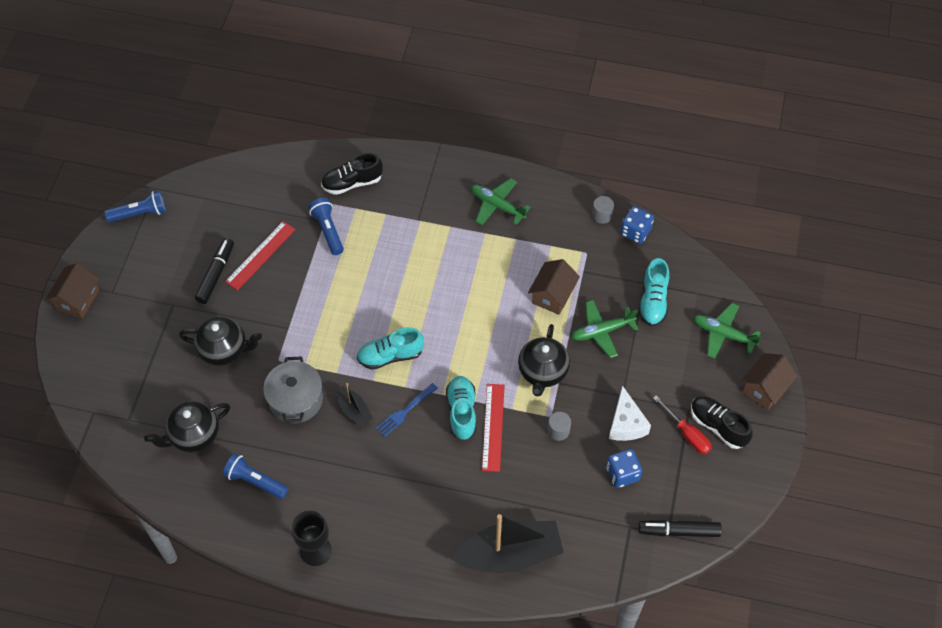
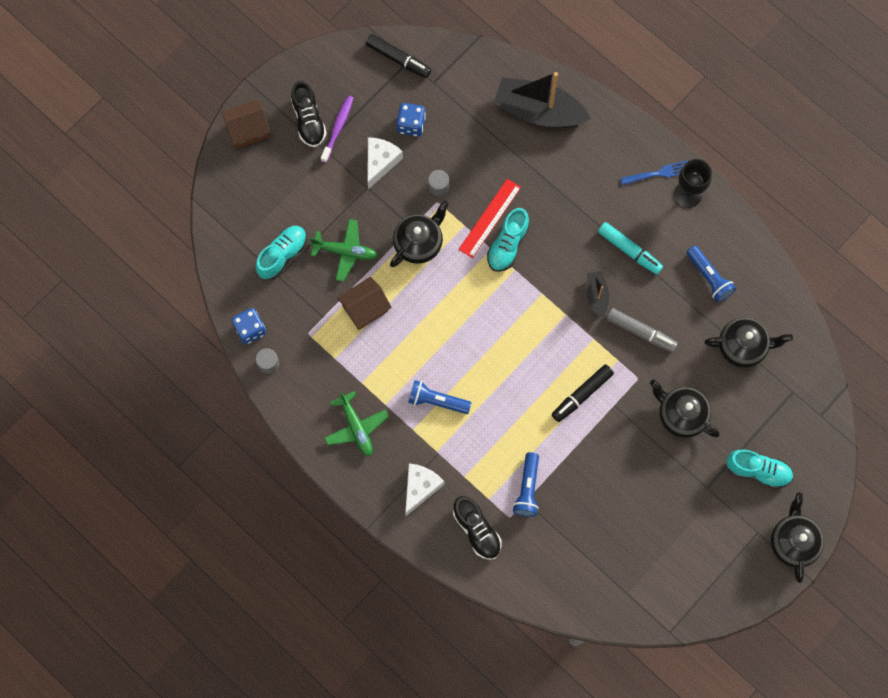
camera: 150 degrees left, 15 degrees up
(77, 300) = (793, 542): brown house -> black teapot
(139, 213) = (697, 610): blue flashlight -> blue flashlight (437, 401)
(216, 274) = (653, 498): black marker -> black marker (581, 395)
(260, 255) = (603, 496): red ruler -> none
(296, 399) = (641, 332): grey pot -> grey marker
(345, 466) = (629, 250): none -> turquoise marker
(352, 183) = (477, 530): black shoe -> black shoe turned 45 degrees clockwise
(390, 356) = (539, 329): turquoise shoe -> turquoise shoe (757, 471)
(405, 411) = (554, 271): blue fork -> blue fork (657, 173)
(416, 189) = (420, 487): none -> white cheese
(687, 434) = (338, 128): red screwdriver -> purple toothbrush
(723, 334) = (246, 193): green plane -> none

